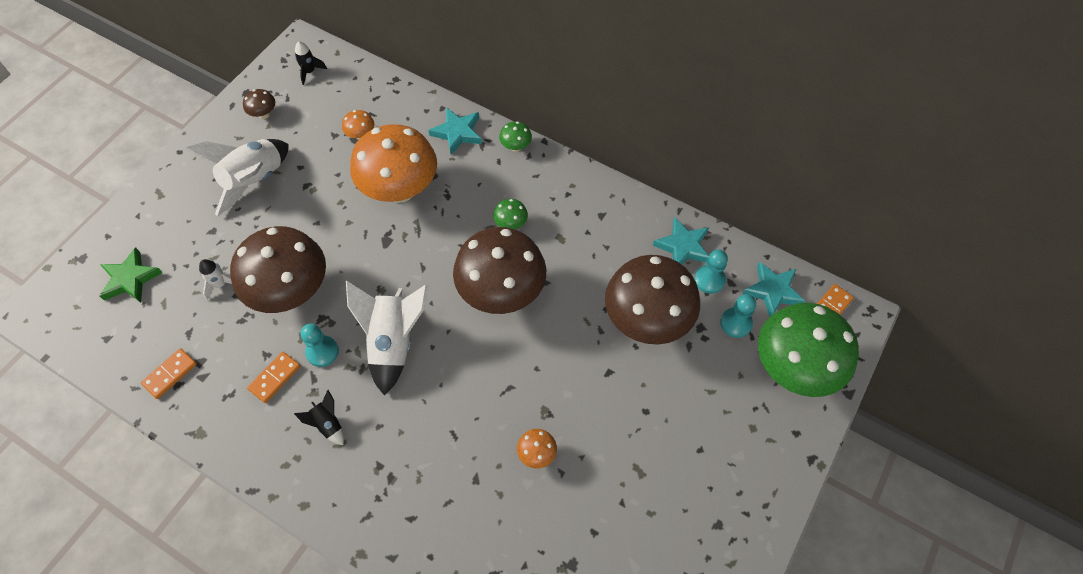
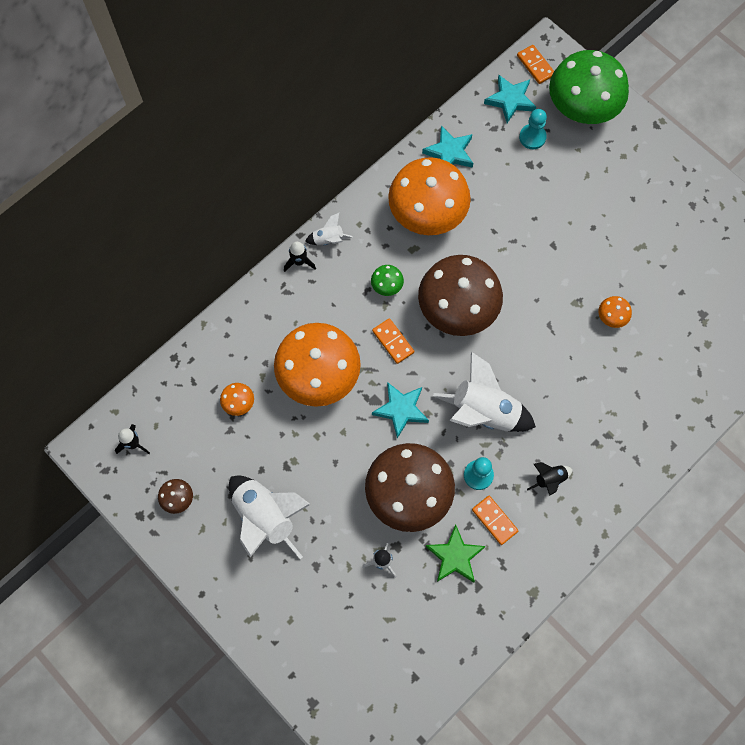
camera: 75 degrees left, 10 degrees up
(130, 279) = (352, 652): green star -> green star (455, 556)
(170, 374) = (468, 616): orange domino -> orange domino (393, 342)
(457, 133) = (265, 311): turquoise star -> turquoise star (401, 410)
(516, 147) = (299, 262): green mushroom -> black rocket
(546, 164) = (328, 240): none -> white rocket
(602, 242) = (427, 216): none -> orange mushroom
(646, 320) = (513, 203): brown mushroom -> none
(709, 280) = (487, 143): turquoise pawn -> none

